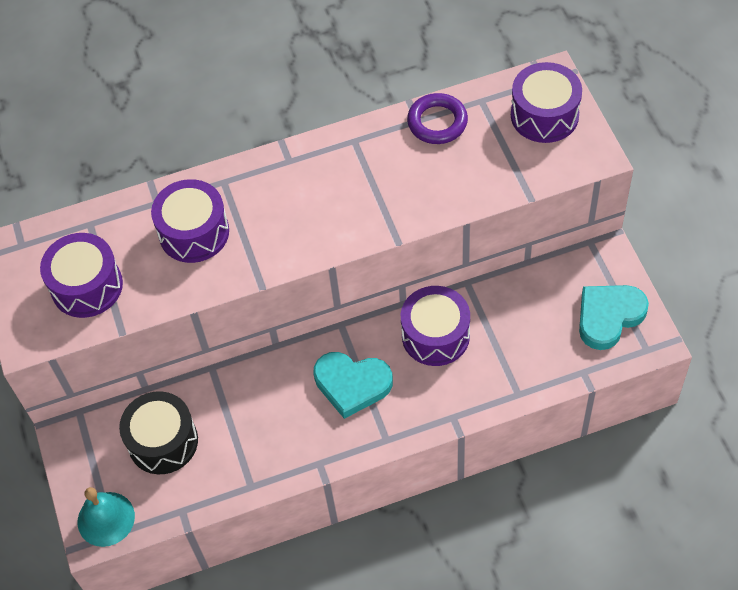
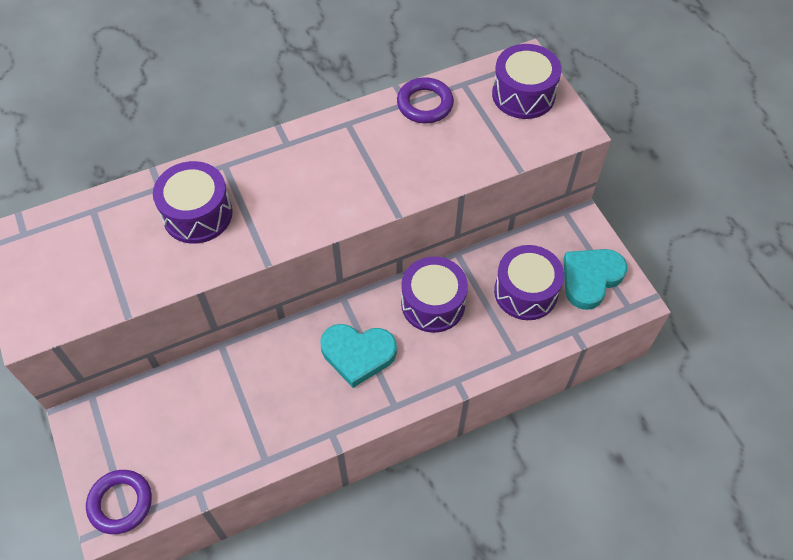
camera: 10 degrees left, 0 degrees up
(87, 286) = (91, 271): purple drum -> purple drum (525, 292)
(106, 519) = (120, 503): turquoise bell -> purple ring
(163, 441) = (176, 420): black drum -> none

